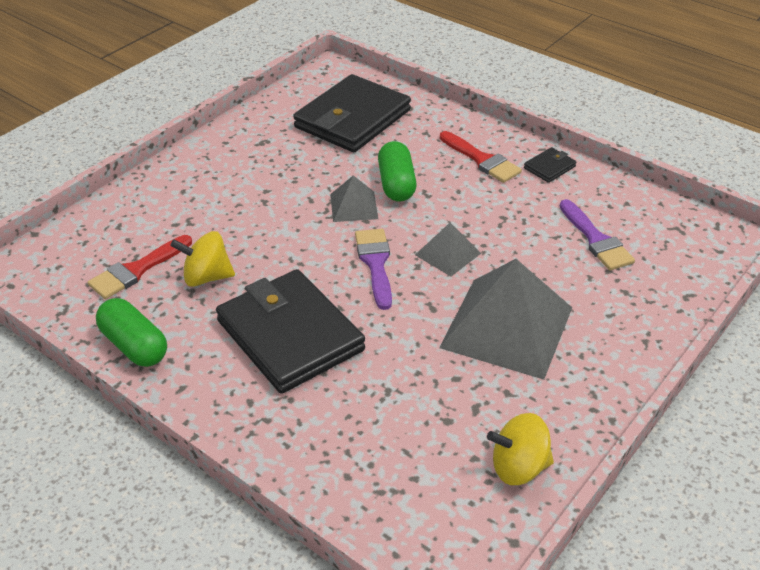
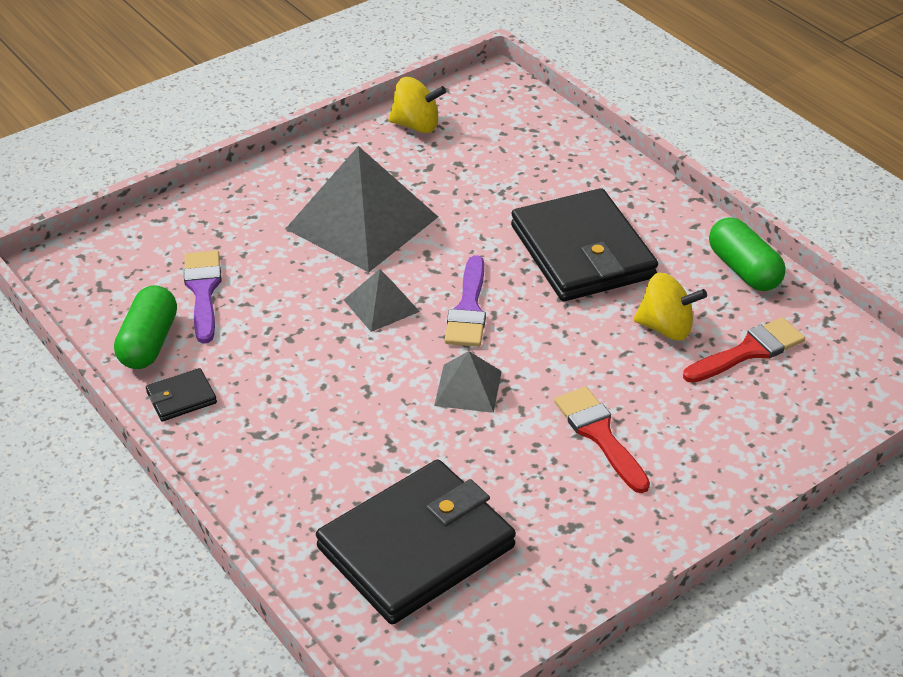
camera: 165 degrees left, 0 degrees up
(396, 184) = (399, 411): green capsule -> green capsule (149, 343)
(482, 160) = (263, 428): red brush -> red brush (599, 435)

